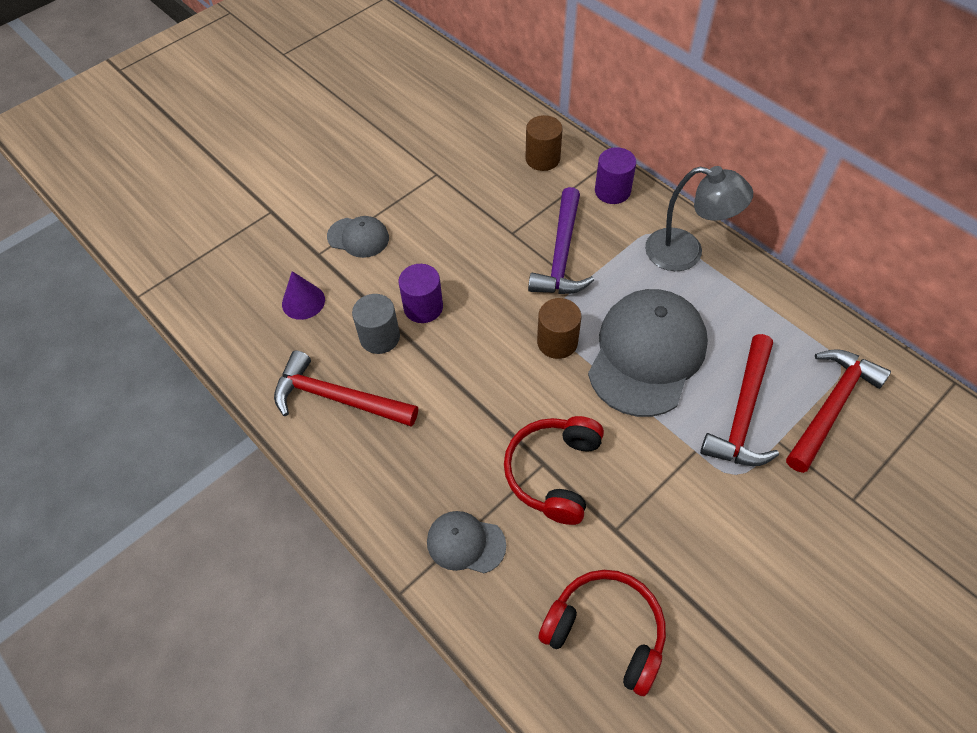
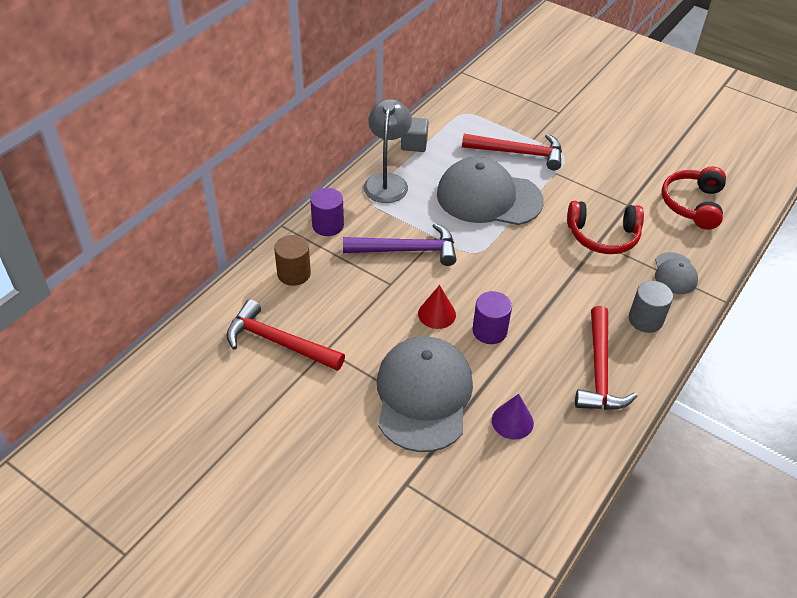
camera: 105 degrees left, 10 degrees down
(358, 237) = (423, 395): grey cap -> grey cap, size x2.06
(380, 337) = (530, 354): grey cylinder -> grey cylinder (645, 320)
(459, 265) = (436, 314): none -> red cone
(557, 342) = (495, 244): brown cylinder -> none
(763, 292) = (414, 144): none -> grey cube
(831, 406) = (498, 118): red hammer -> red hammer (278, 342)

